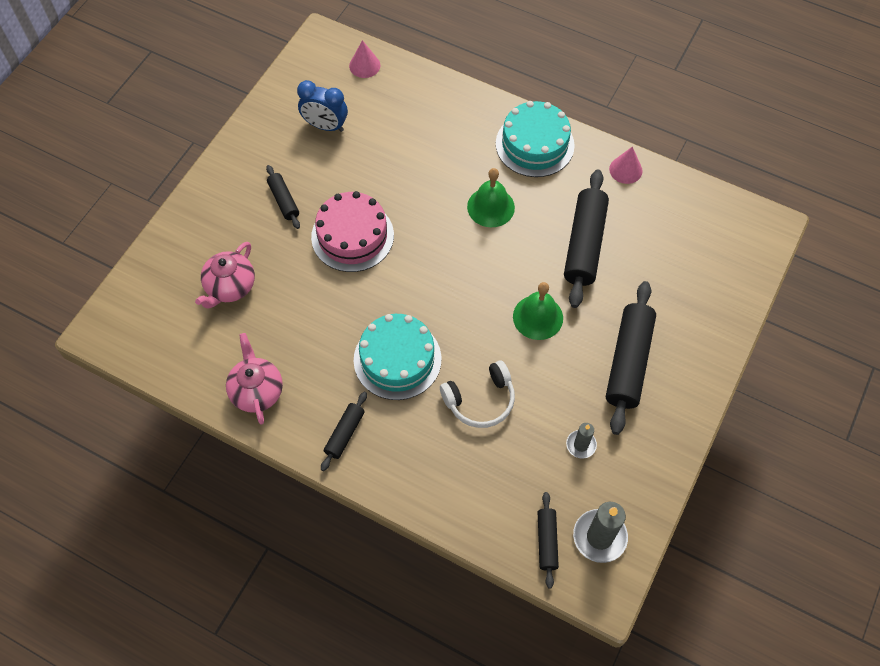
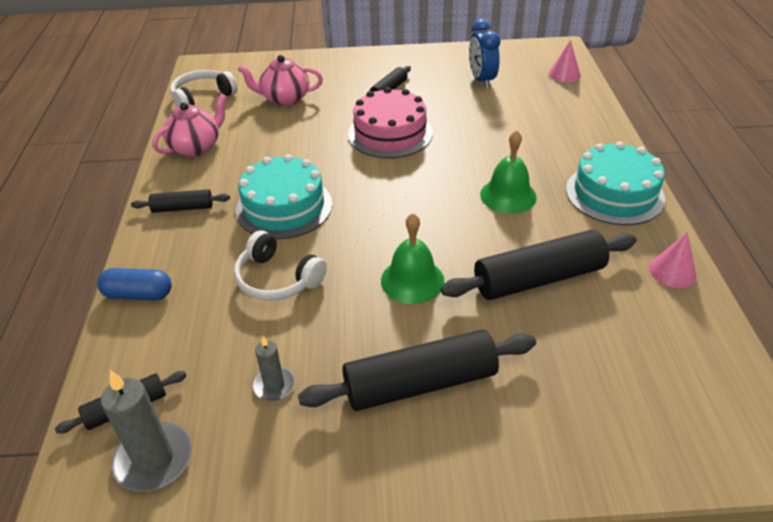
camera: 60 degrees right, 20 degrees down
(169, 354) = (202, 97): none -> white headphones
(435, 500) = (138, 294): none -> blue capsule

